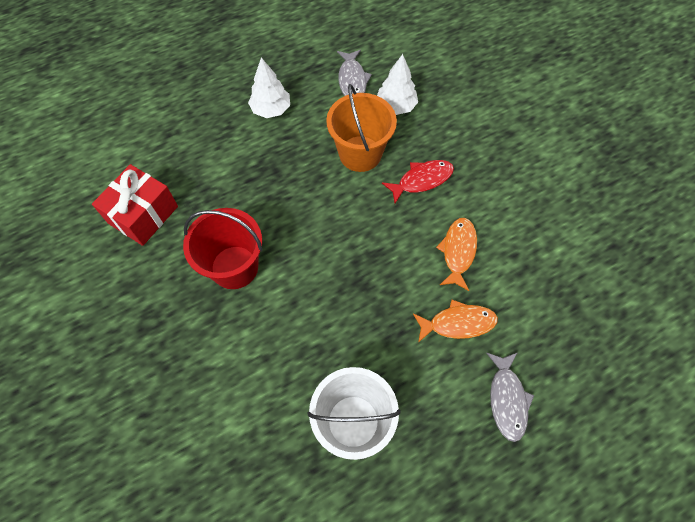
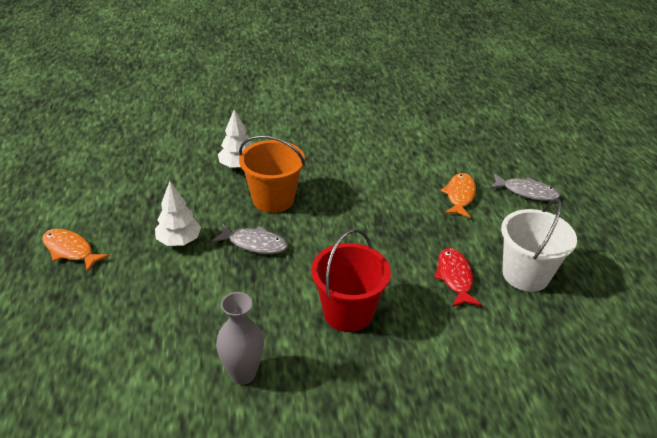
camera: 70 degrees left, 25 degrees down
(143, 215) = (243, 374): red gift -> grey vase
(352, 80) = (188, 181): grey fish -> grey fish (254, 244)
(421, 180) = (323, 174): red fish -> red fish (455, 277)
(458, 251) = (398, 177): orange fish -> orange fish (70, 250)

